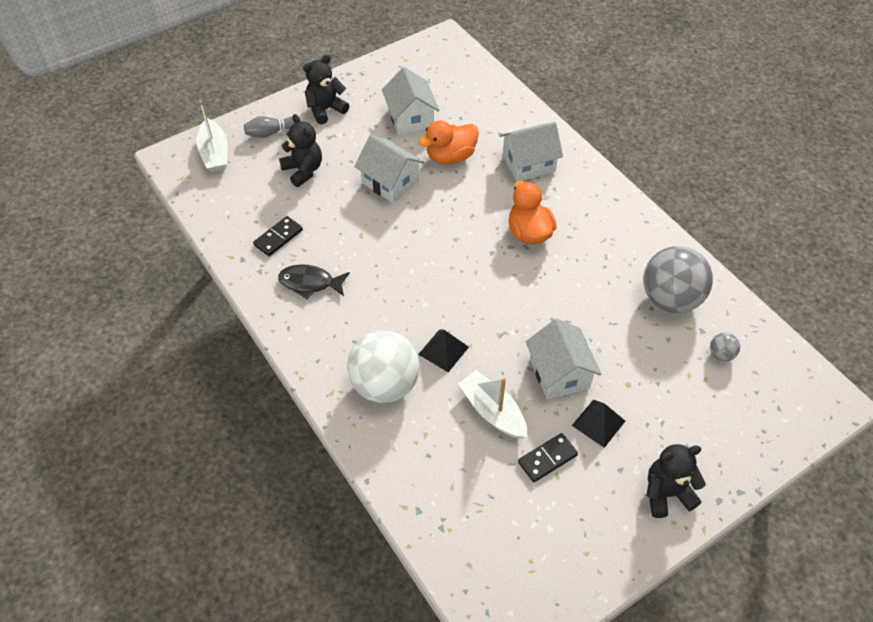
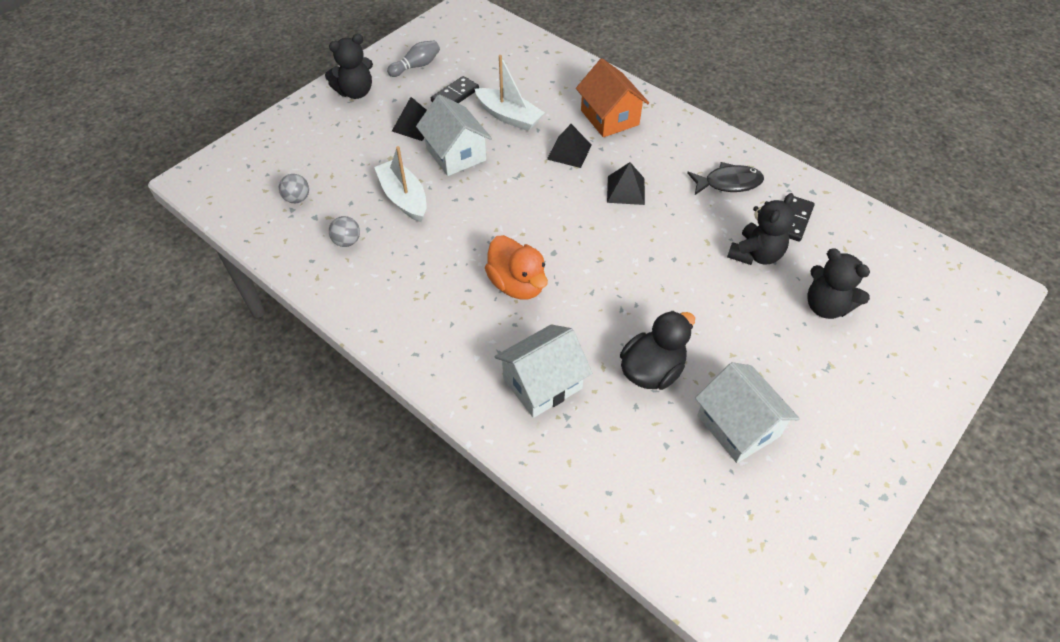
camera: 165 degrees right, 0 degrees up
(215, 153) = (952, 306): white boat -> white boat (404, 198)
(270, 133) = (910, 353): grey bowling pin -> grey bowling pin (416, 66)
(325, 110) = (867, 411): black teddy bear -> black teddy bear (755, 254)
(385, 385) = (609, 117): white ball -> orange house
(390, 182) = (711, 314): white house -> none
(406, 296) = (626, 190): none -> black pyramid
(450, 157) = (652, 370): orange duck -> black duck
(670, 299) = (347, 241): grey ball -> grey ball, size x0.42

